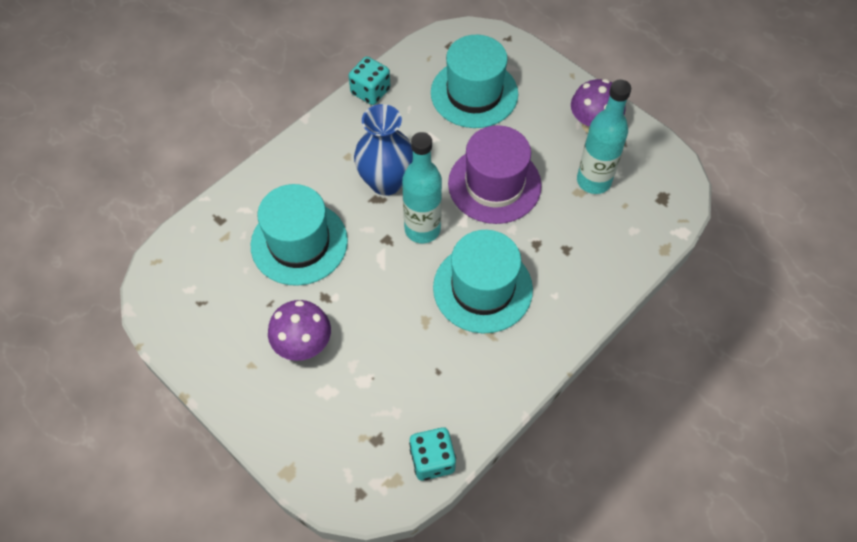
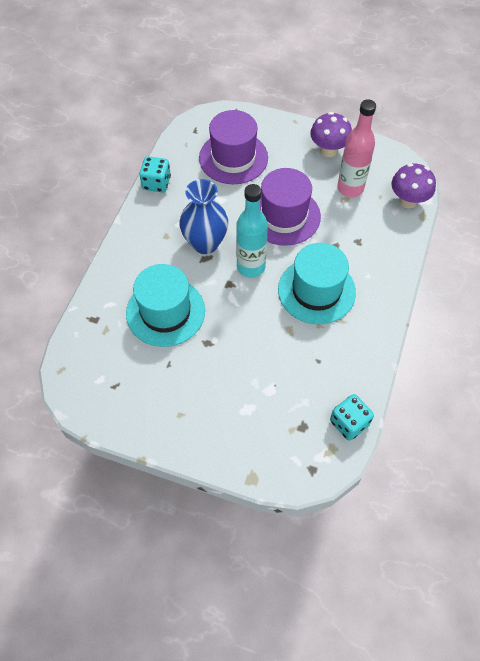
camera: 25 degrees left, 0 degrees up
(303, 345) = (211, 383): purple mushroom -> purple mushroom (408, 201)
(474, 93) = (233, 158): turquoise hat -> purple hat
(593, 181) = (350, 188): turquoise bottle -> pink bottle

